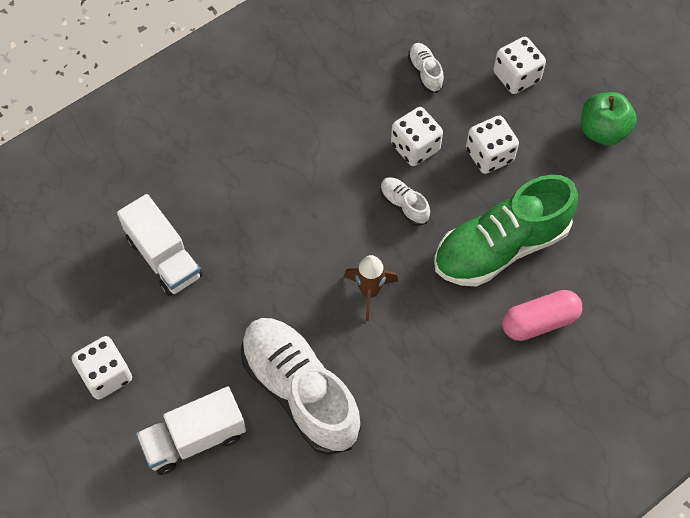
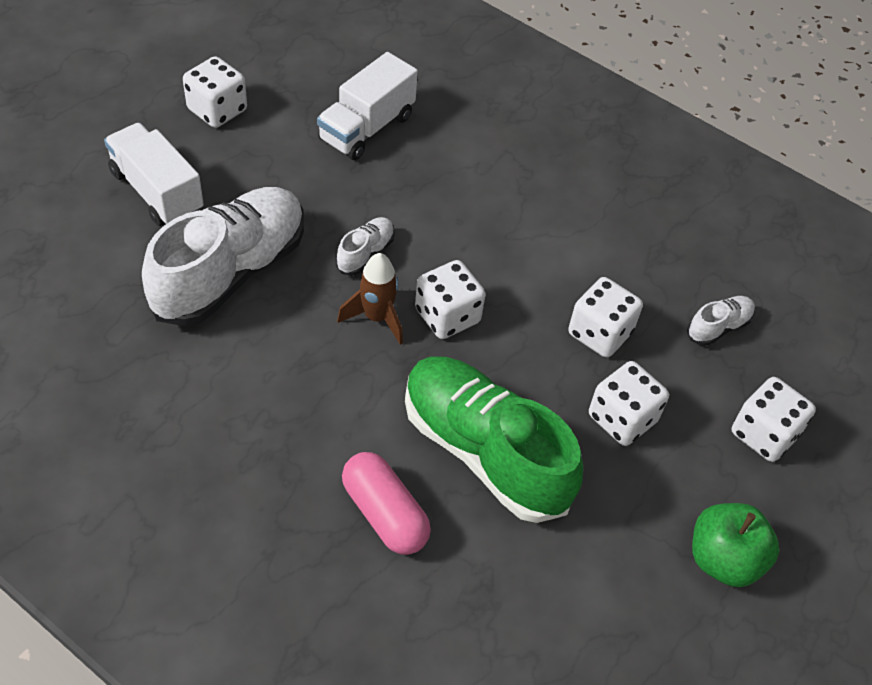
camera: 70 degrees right, 10 degrees down
(378, 243) = (447, 316): none -> white dice
(404, 205) = (510, 334): white shoe -> white shoe (365, 253)

